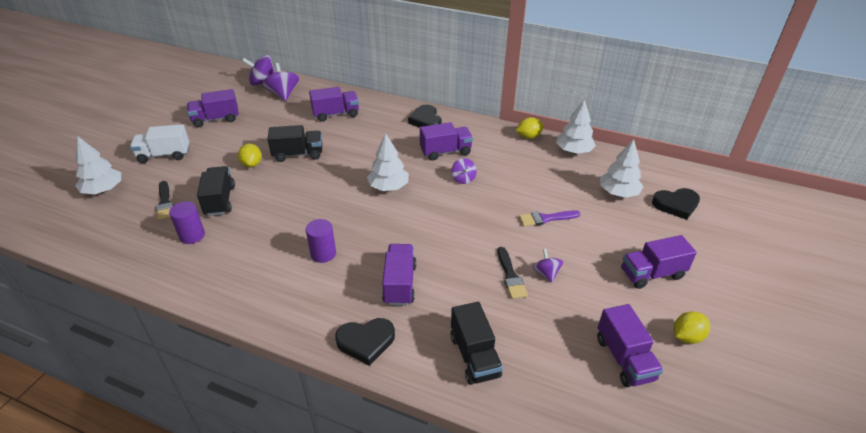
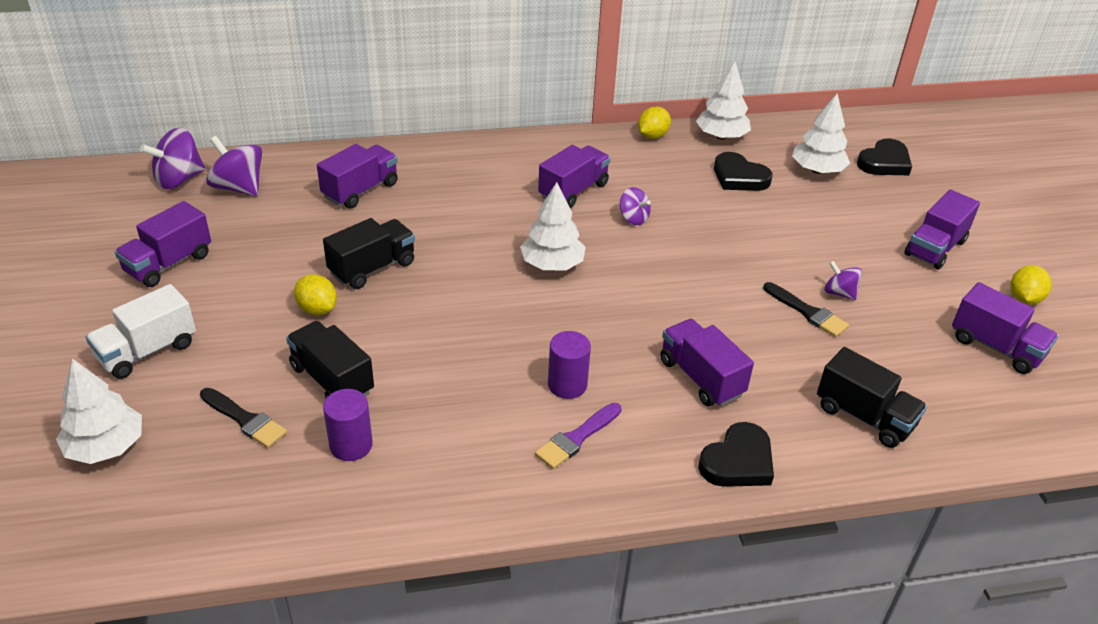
camera: 35 degrees left, 0 degrees up
(426, 120) = (501, 157): black heart -> black heart (739, 177)
(546, 218) = (775, 230): purple brush -> purple brush (576, 438)

